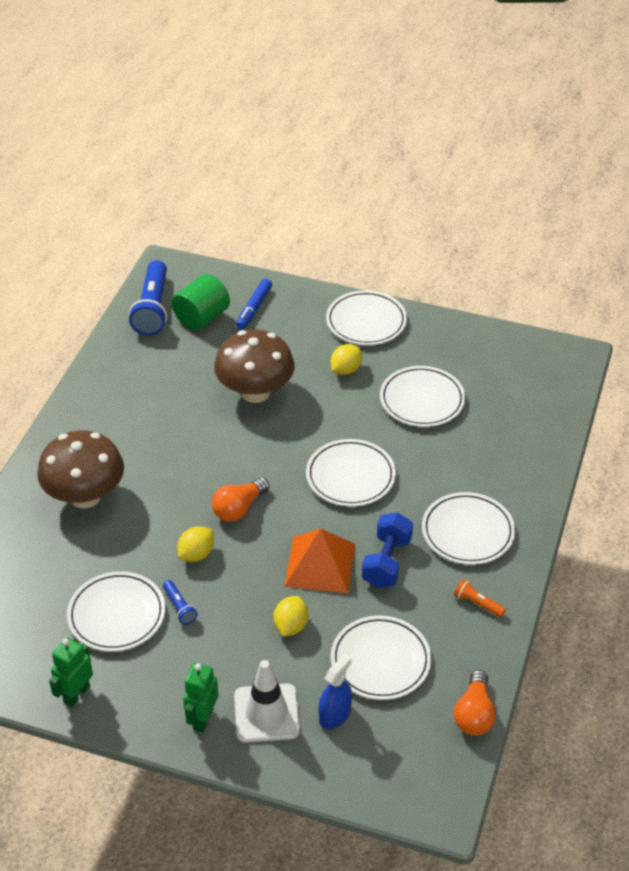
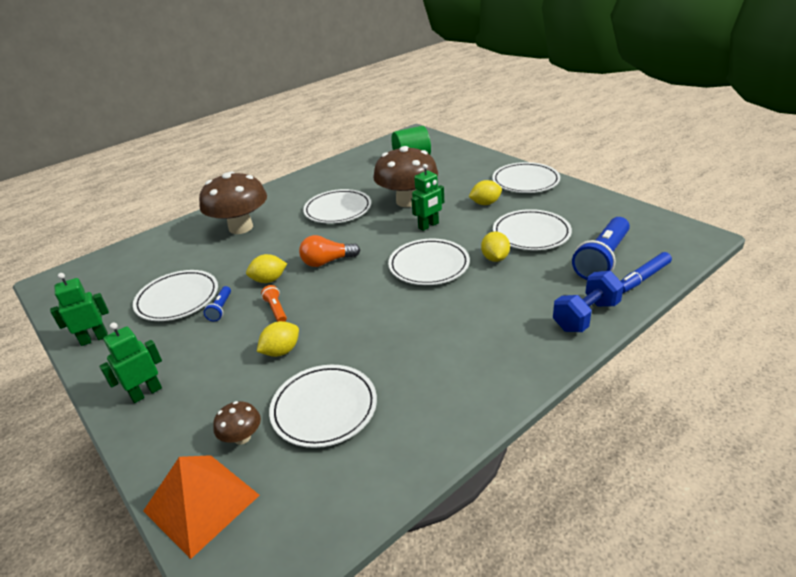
camera: 35 degrees right, 10 degrees down
(153, 308) = (386, 149): blue flashlight -> blue flashlight (602, 259)
(254, 308) = (450, 160): blue marker -> blue marker (643, 278)
(266, 713) = (193, 410): white traffic cone -> none
(308, 422) = (428, 226): none -> green robot
(320, 565) = (348, 316): orange pyramid -> orange pyramid (201, 503)
(335, 714) = (242, 437): blue spray bottle -> brown mushroom
(386, 562) = (403, 332): blue dumbbell -> blue dumbbell (586, 316)
(408, 445) = (495, 258): none -> yellow lemon
(467, 532) = (496, 334): white plate -> white plate (338, 210)
(474, 714) = (365, 500): orange light bulb -> none
(477, 604) = (457, 396): orange flashlight -> orange flashlight (276, 310)

